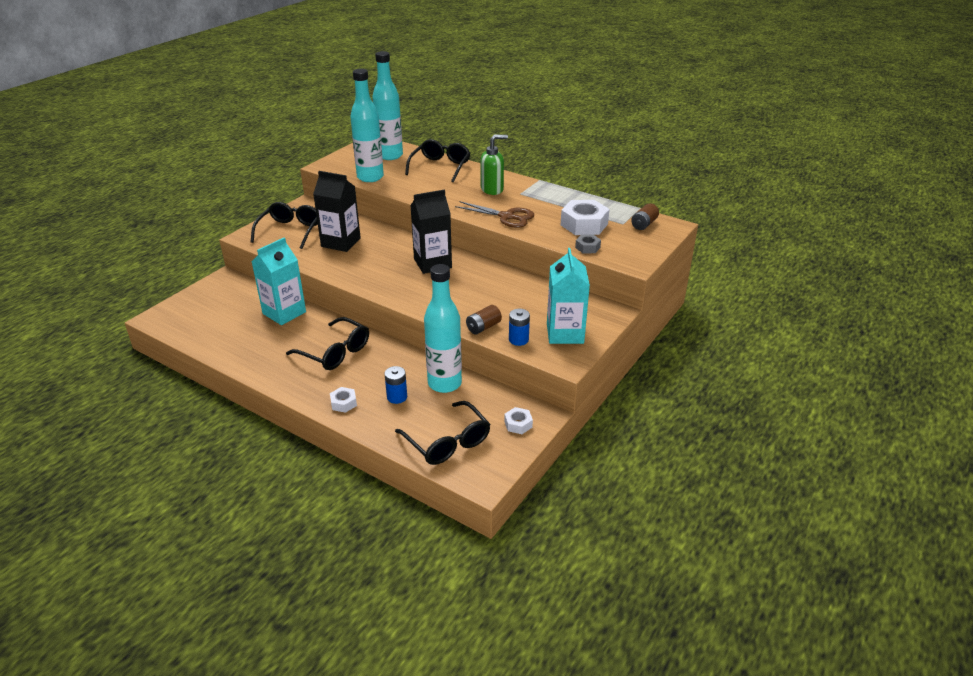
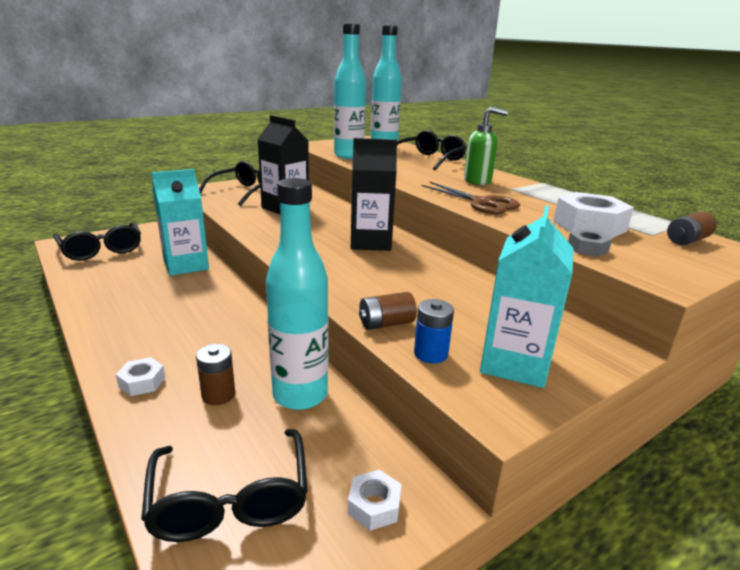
camera: 20 degrees right, 10 degrees down
(334, 352) = (196, 316): black glasses -> black glasses (101, 249)
(397, 397) = (218, 395): blue battery -> brown battery

